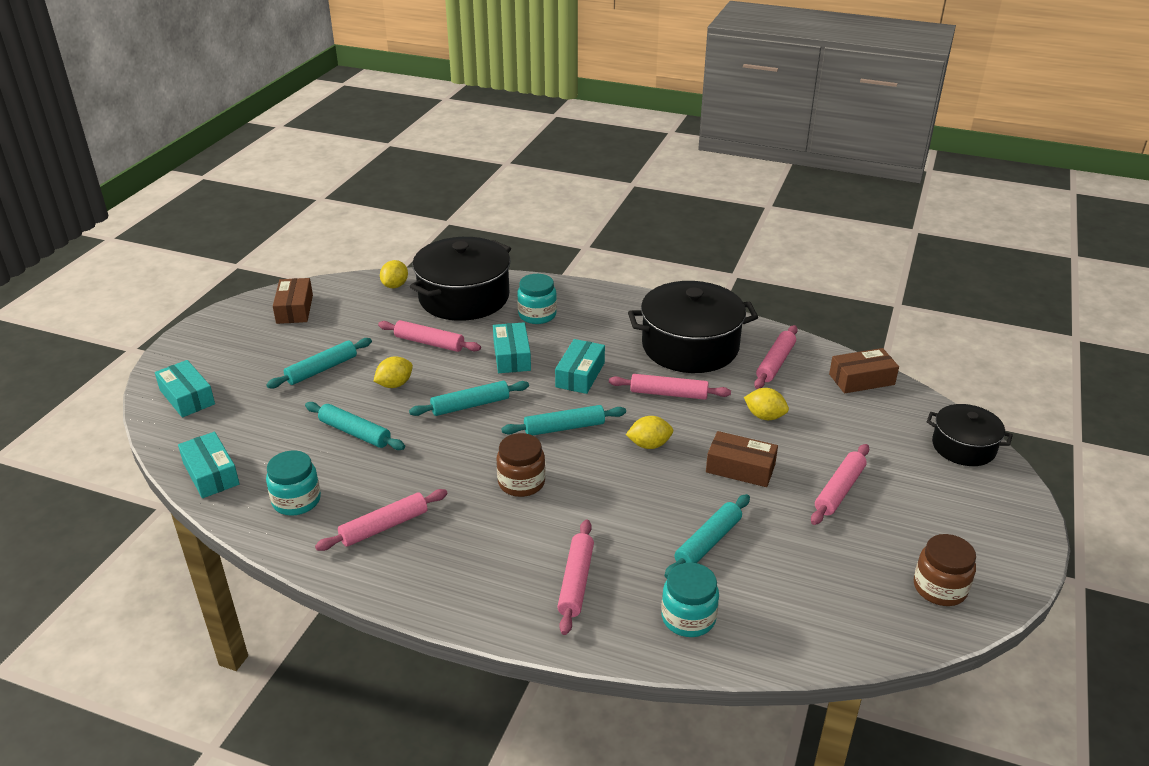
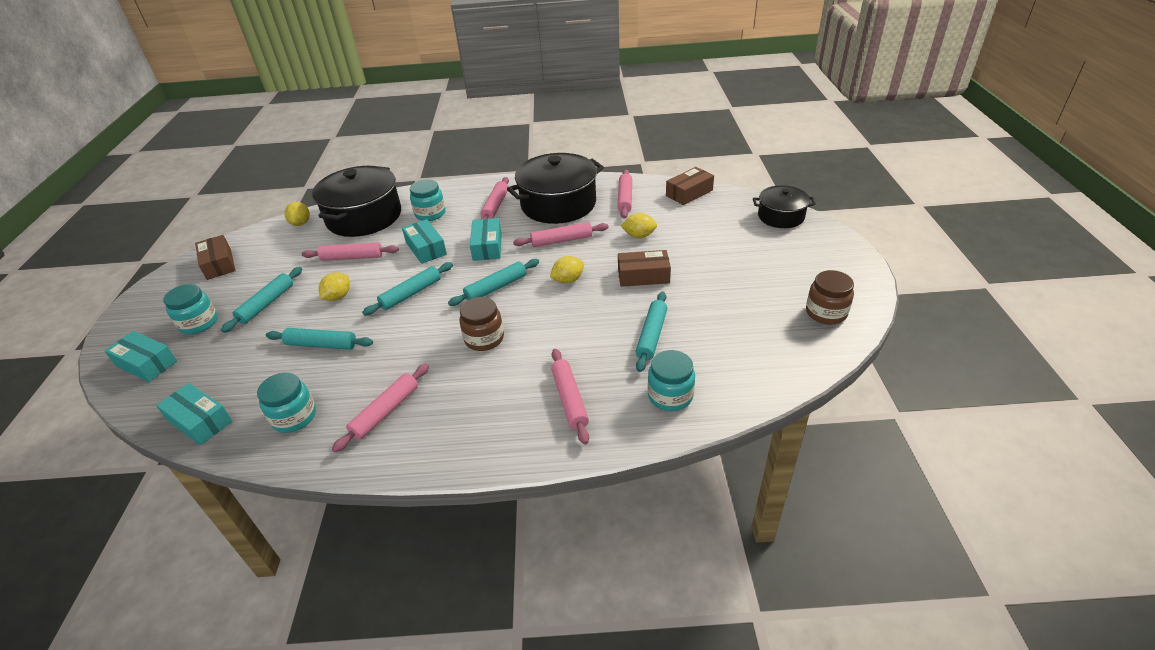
camera: 20 degrees left, 5 degrees up
(250, 370) = (199, 323): none -> turquoise jar
(839, 490) = (719, 269): pink rolling pin -> pink rolling pin (495, 206)

